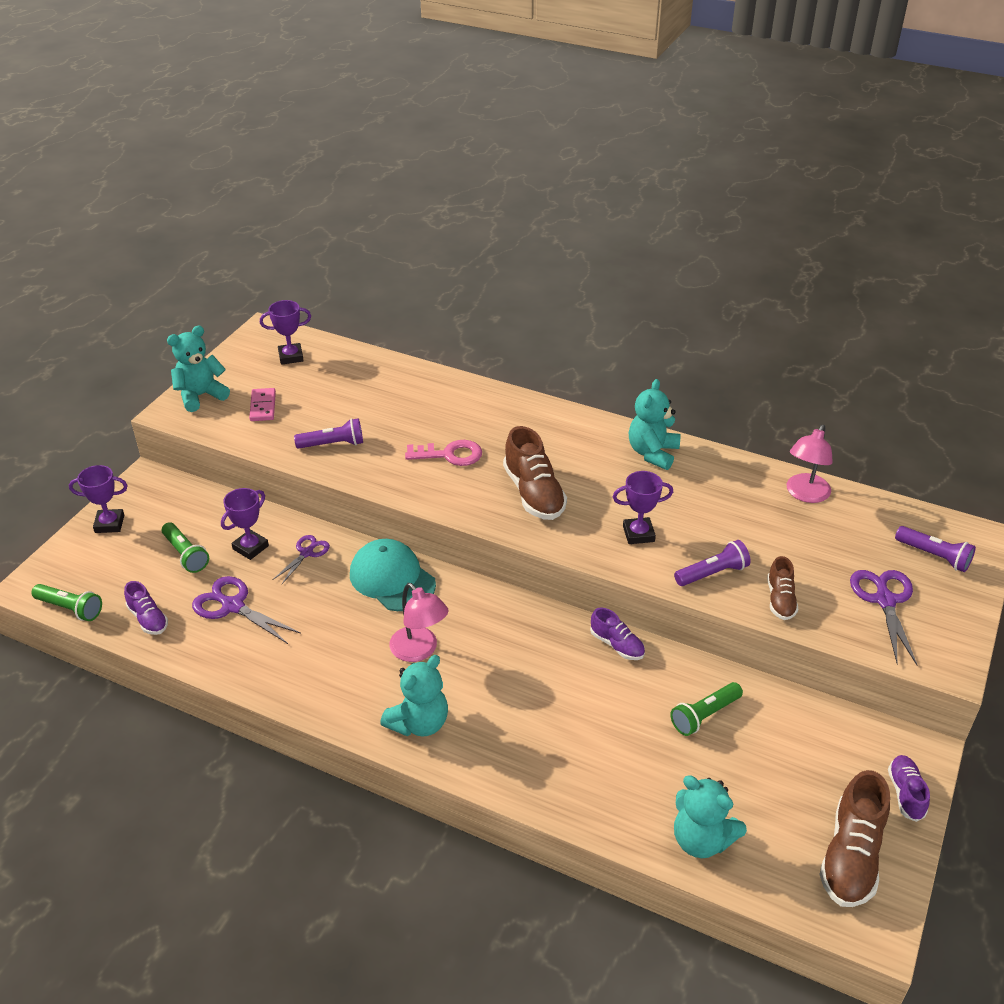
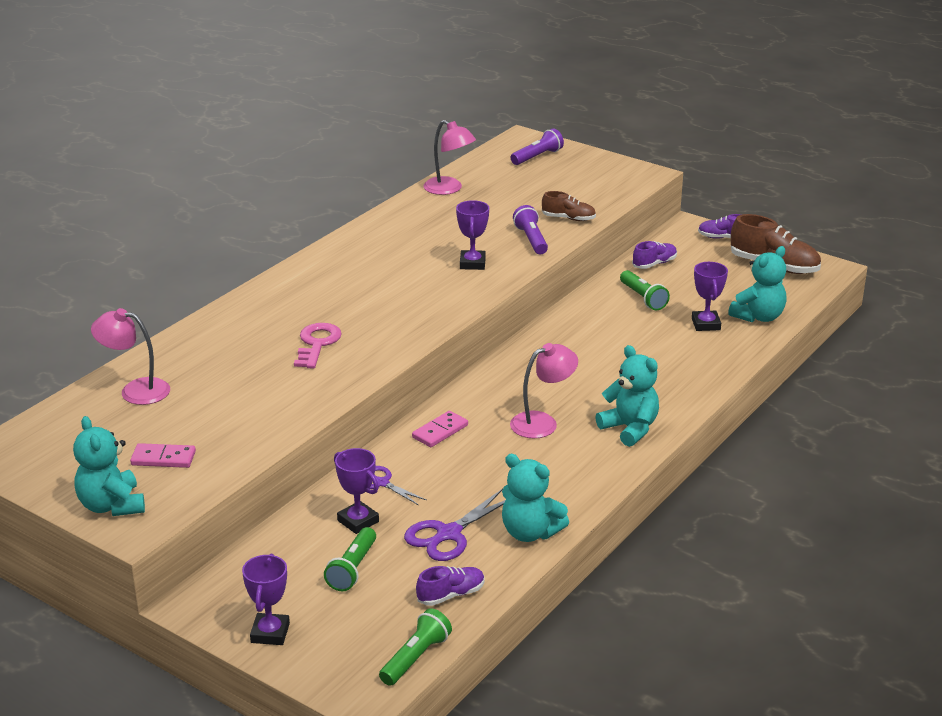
camera: 80 degrees left, 10 degrees down
(185, 555) = (352, 569): green flashlight -> green flashlight turned 135 degrees clockwise
(291, 357) = (67, 436): purple trophy -> purple trophy (706, 324)
(333, 444) = (264, 412): purple flashlight -> none
(358, 373) = (135, 390): none -> pink lamp
(392, 579) = (440, 431): turquoise cap -> pink domino
(534, 493) = (398, 305): brown shoe -> none
(617, 645) = (559, 324): purple shoe -> purple shoe (654, 264)
(652, 453) = (365, 243): turquoise teddy bear -> turquoise teddy bear (530, 532)
(885, 600) = (579, 182): purple scissors -> none

